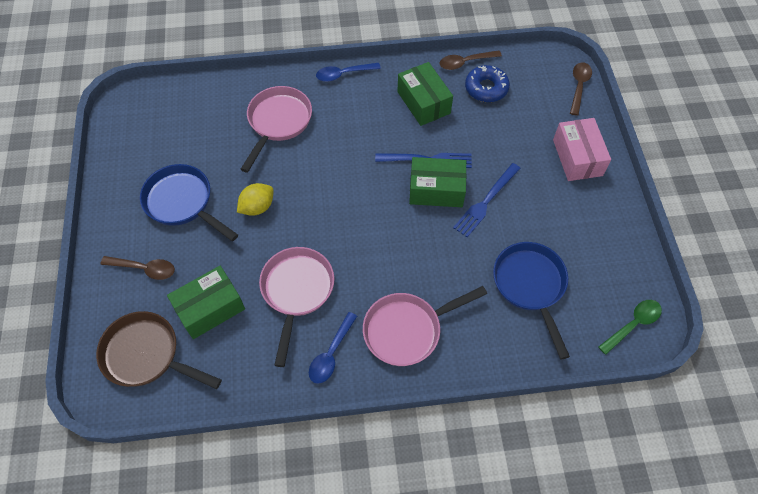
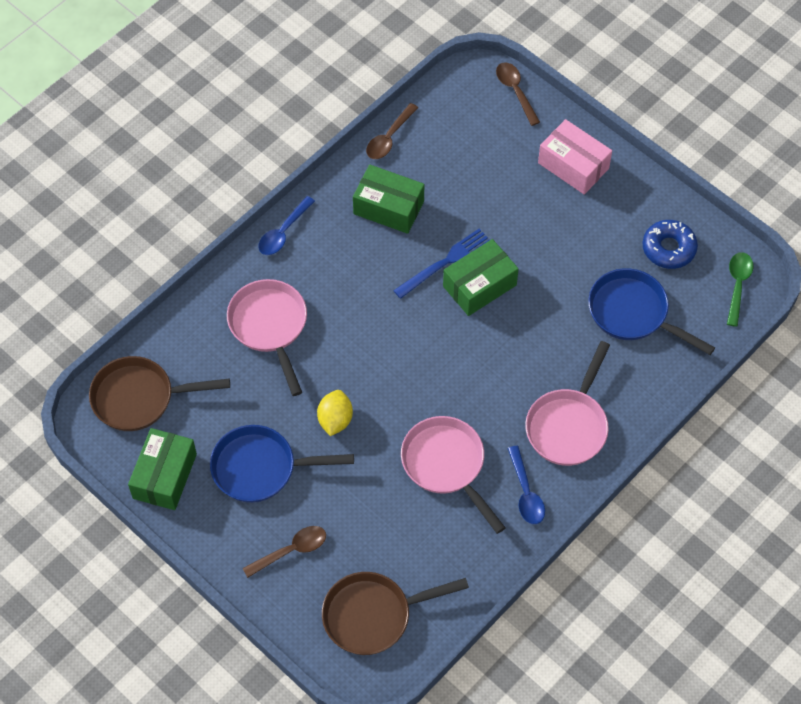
camera: 40 degrees left, 0 degrees up
(162, 110) = (139, 398): none -> brown pan
(210, 308) = (387, 537): green box -> green box (165, 476)
(486, 88) = (433, 152): blue donut -> blue donut (668, 248)
(486, 201) = (532, 265): blue fork -> none

